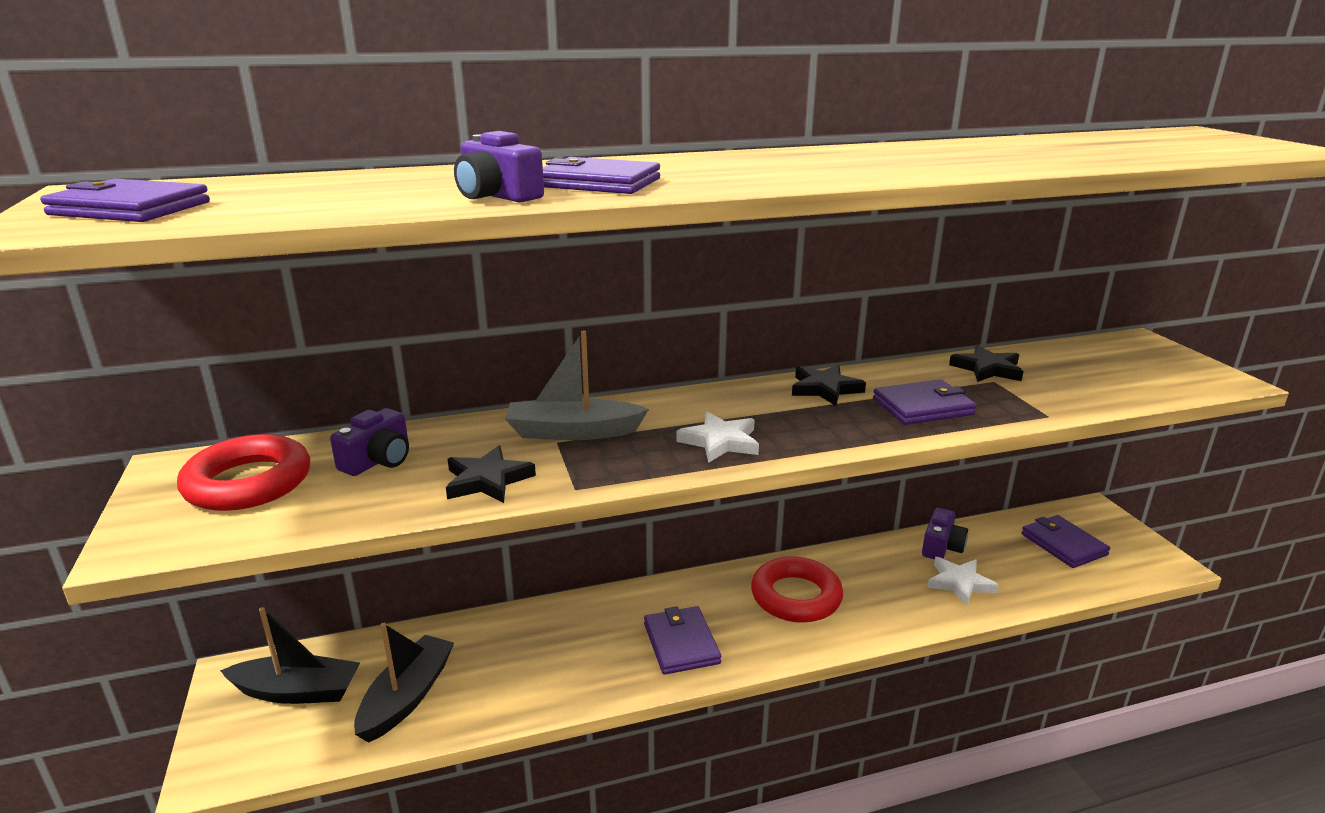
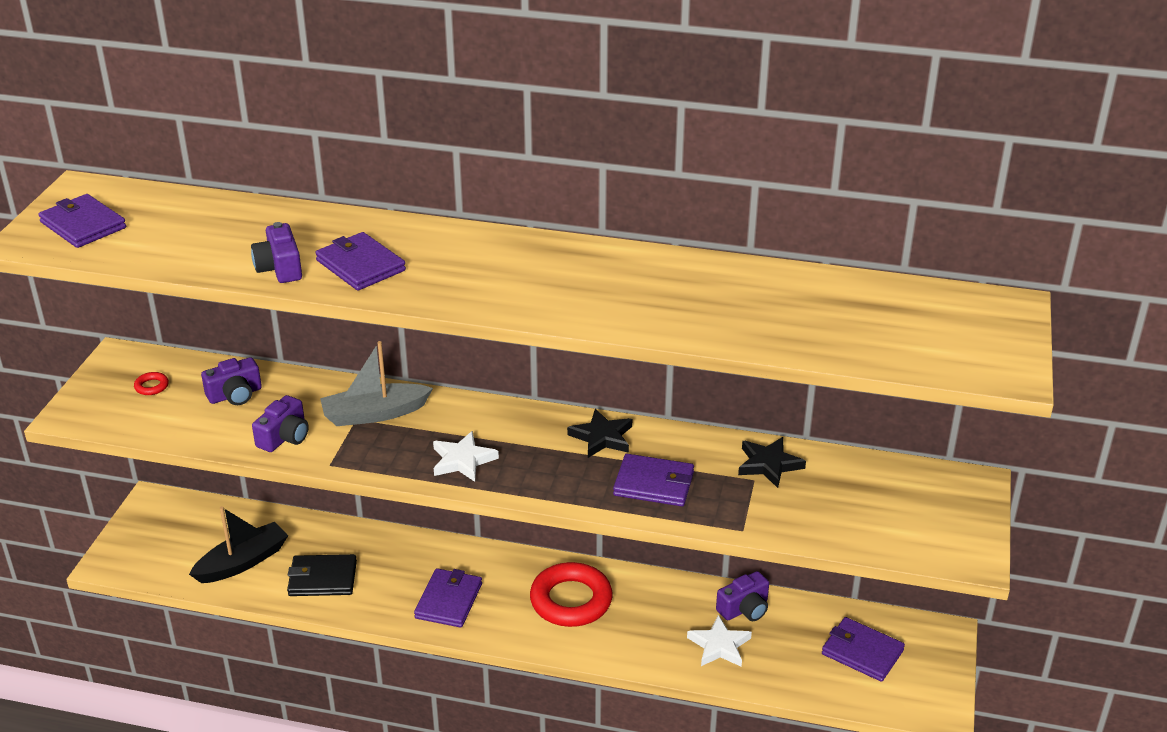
camera: 30 degrees right, 10 degrees up
(248, 482) = (151, 386): red ring -> red ring, size x0.40
(297, 691) = (182, 530): black boat -> none
(487, 480) = (284, 437): black star -> purple camera
(521, 676) = (322, 578): none -> black wallet
(573, 432) = (374, 414): grey boat -> grey boat turned 45 degrees counterclockwise
(1063, 544) = (862, 652): purple wallet -> purple wallet turned 60 degrees counterclockwise

